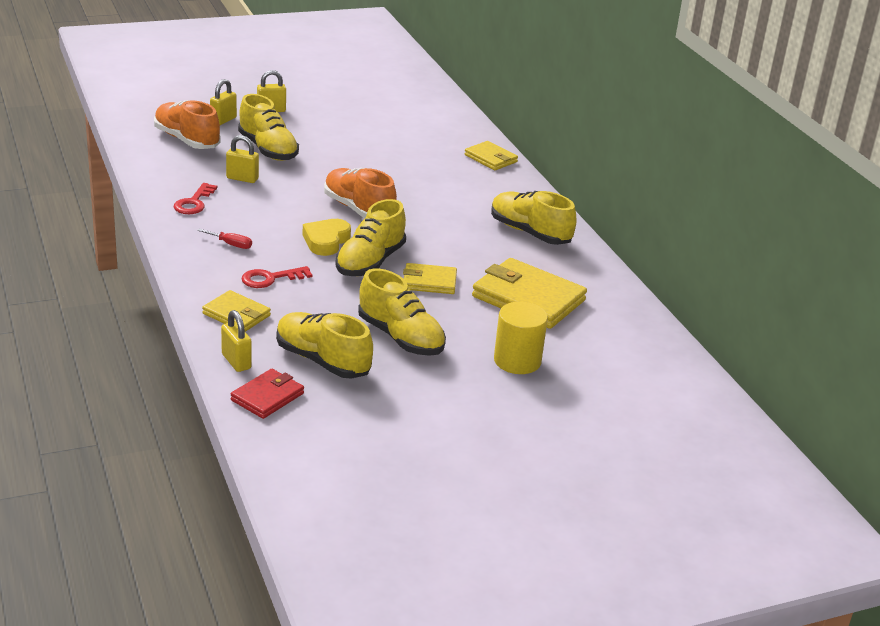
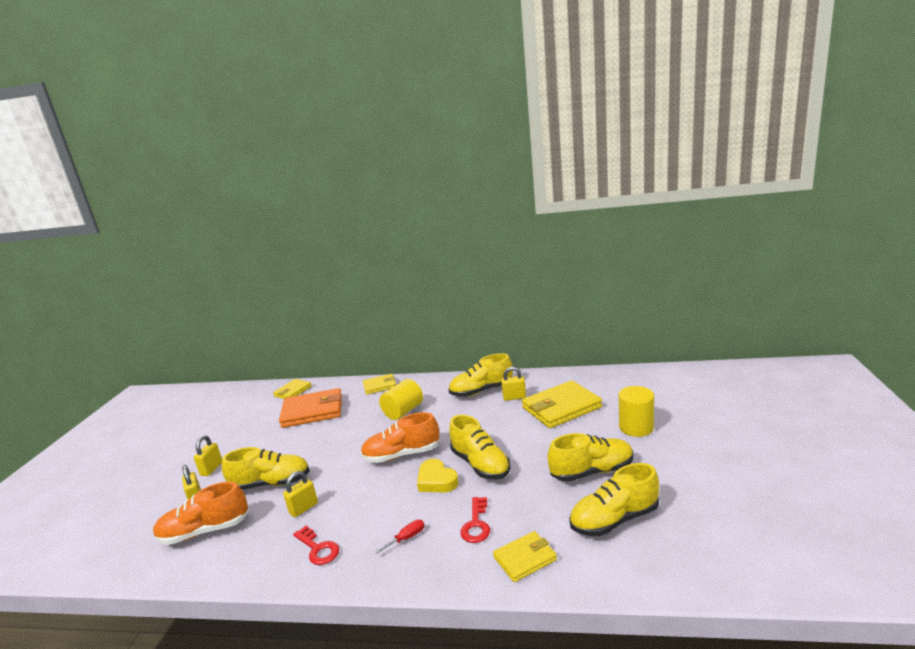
camera: 55 degrees left, 10 degrees down
(236, 361) = (603, 575): yellow padlock -> yellow padlock (514, 397)
(267, 397) = (664, 565): red wallet -> none
(406, 132) = (312, 411): none -> orange wallet
(429, 282) = (522, 443): yellow wallet -> yellow wallet (293, 391)
(444, 189) = (403, 411): none -> yellow cylinder

